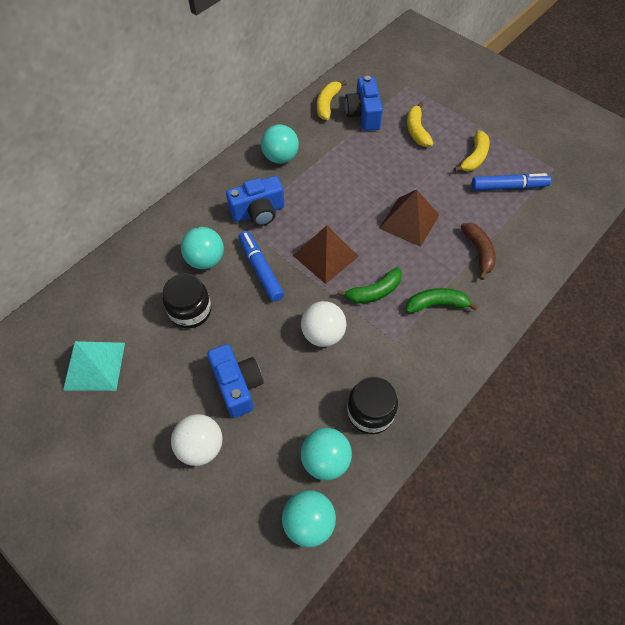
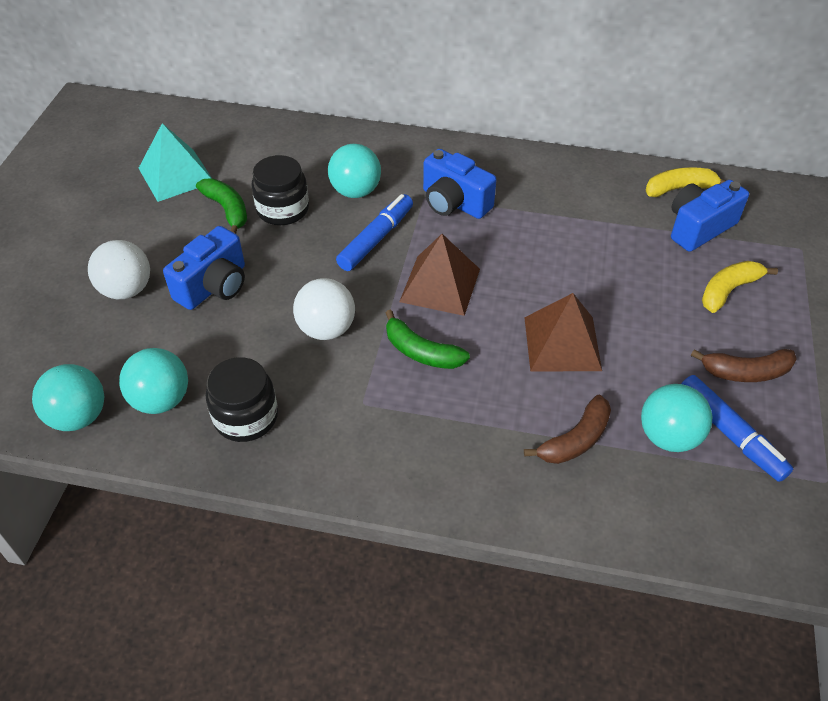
camera: 60 degrees right, 10 degrees down
(280, 157) = (551, 185): turquoise ball -> turquoise ball (668, 436)
(436, 304) = (450, 424): green banana -> green banana (227, 210)
(474, 157) = (745, 372): yellow banana -> brown banana

